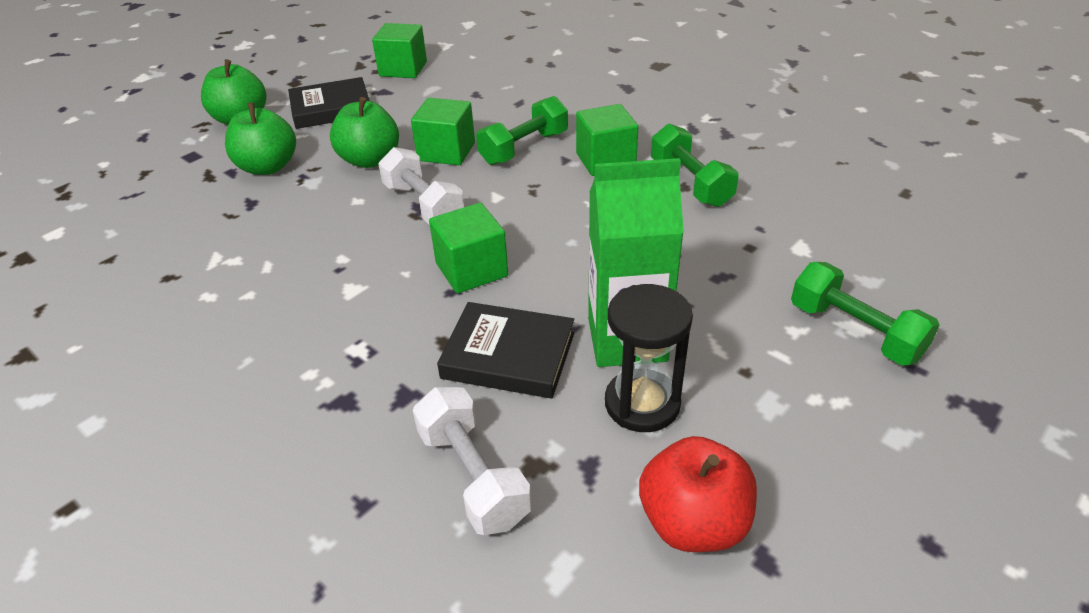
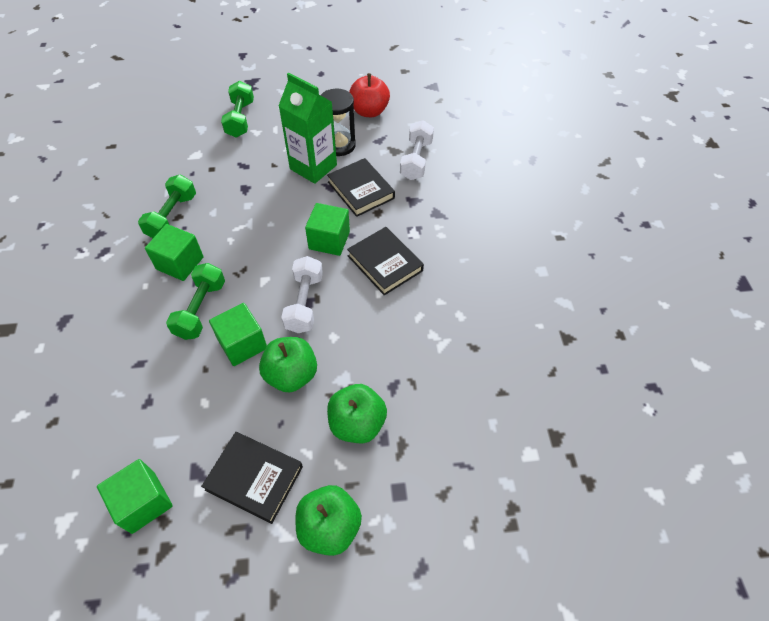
camera: 140 degrees left, 15 degrees up
(365, 290) = (385, 263): none -> black book
(524, 148) = (201, 309): green dumbbell -> green dumbbell turned 75 degrees counterclockwise

